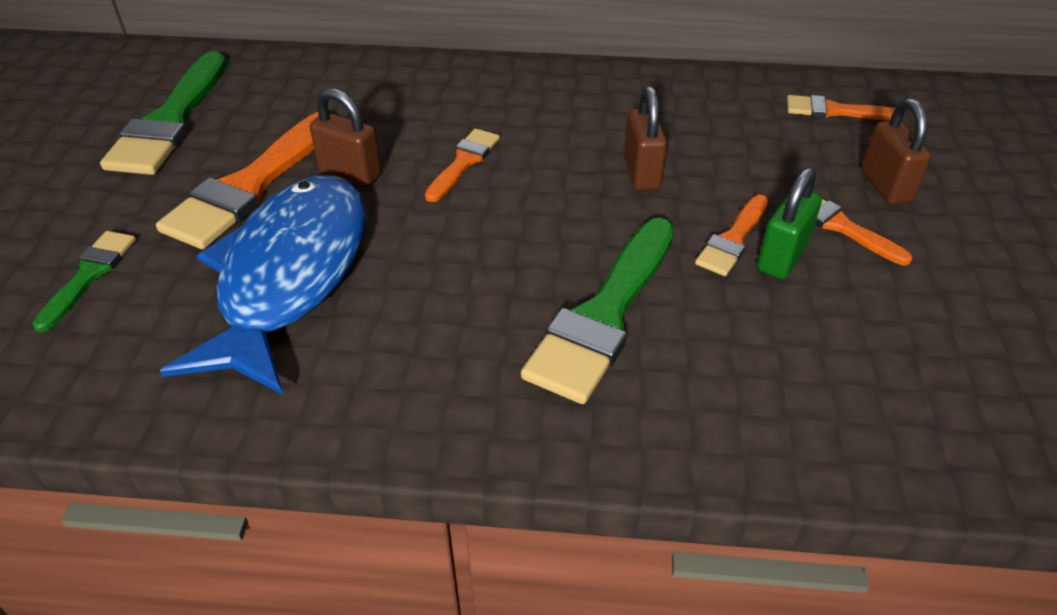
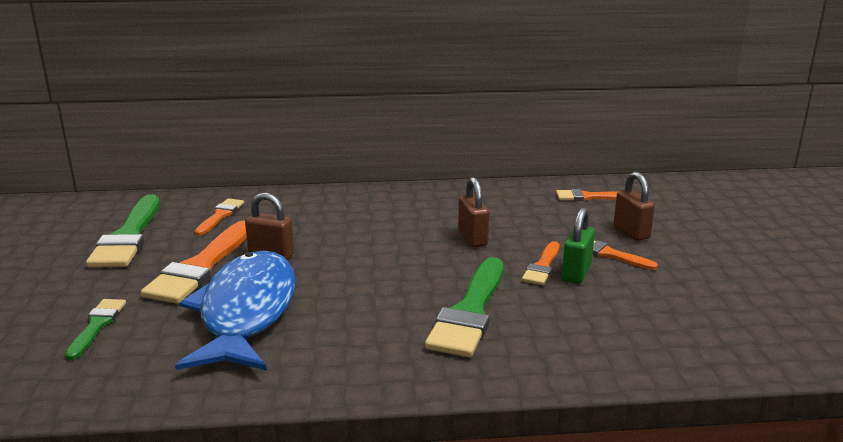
camera: 10 degrees left, 20 degrees down
(463, 163) = (349, 242): orange brush -> orange brush (220, 216)

